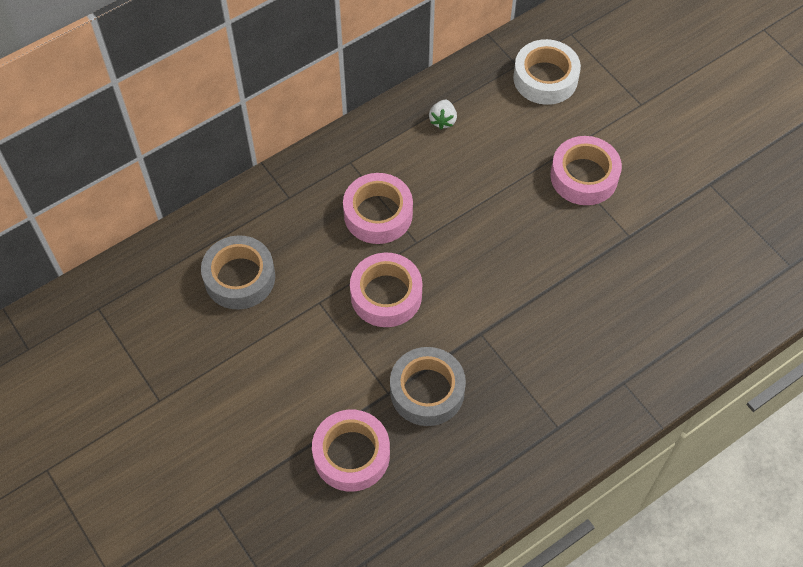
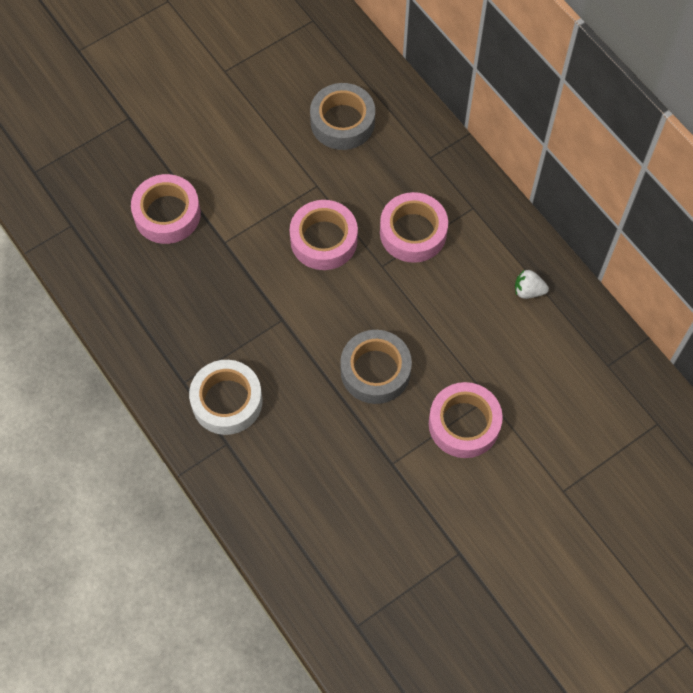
camera: 90 degrees right, 5 degrees up
(427, 391) = (224, 273): grey tape -> grey tape (375, 371)
(545, 78) = (591, 393): white tape -> white tape (227, 401)

